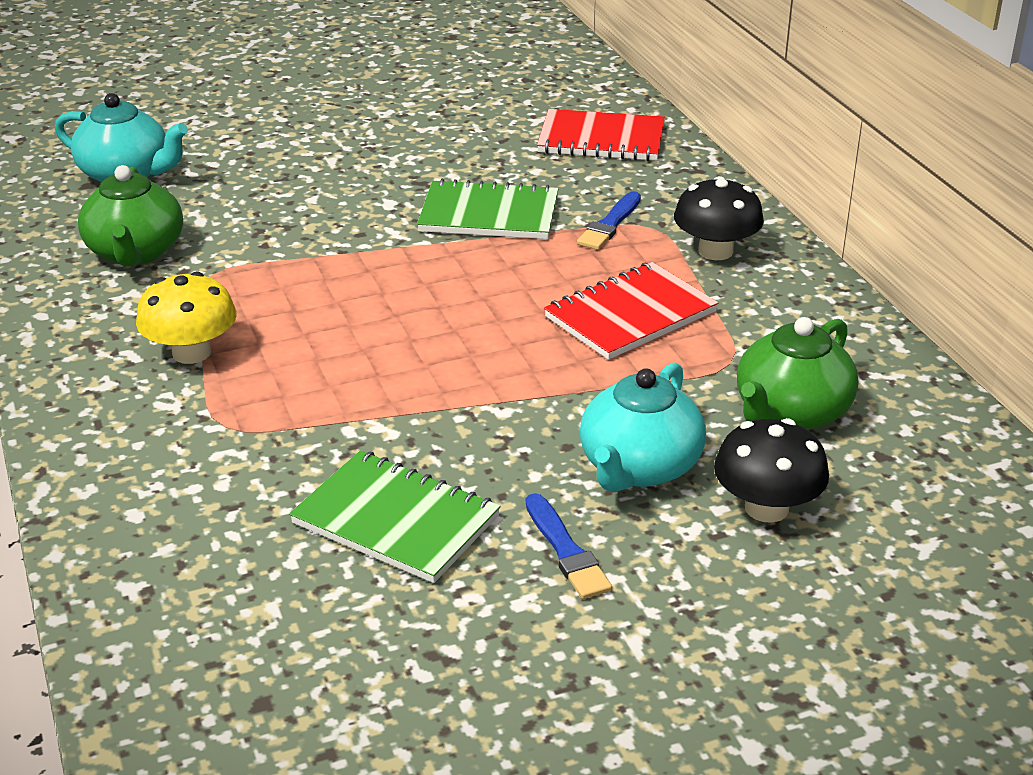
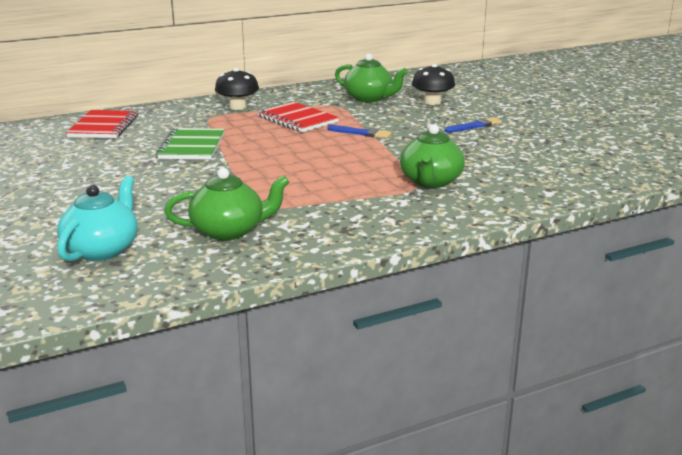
camera: 95 degrees left, 10 degrees down
(191, 353) = (350, 201): yellow mushroom -> none
(243, 444) = (430, 182): none -> green teapot
(396, 520) = (472, 151): green notebook -> none
(610, 224) = (207, 124): blue brush -> blue brush (361, 133)
(639, 467) = (415, 117): turquoise teapot -> none

